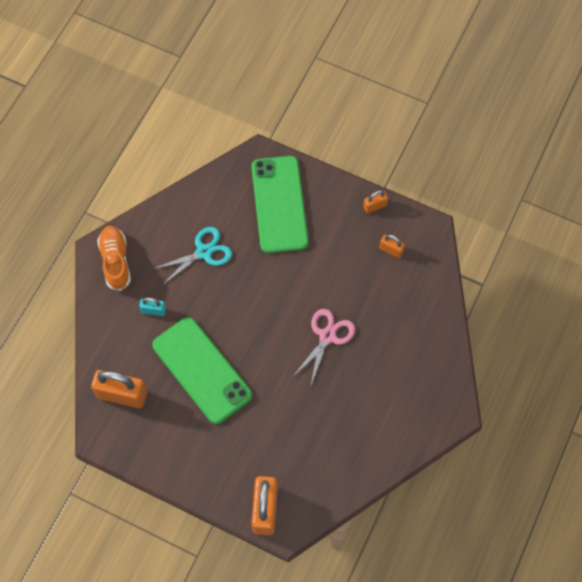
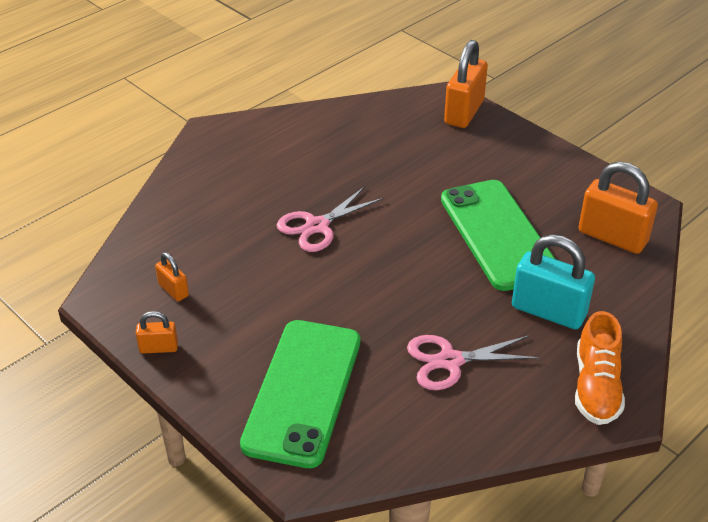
camera: 160 degrees left, 25 degrees down
(153, 311) = (548, 311): turquoise padlock -> turquoise padlock, size x1.98
(204, 252) = (450, 361): turquoise scissors -> pink scissors

